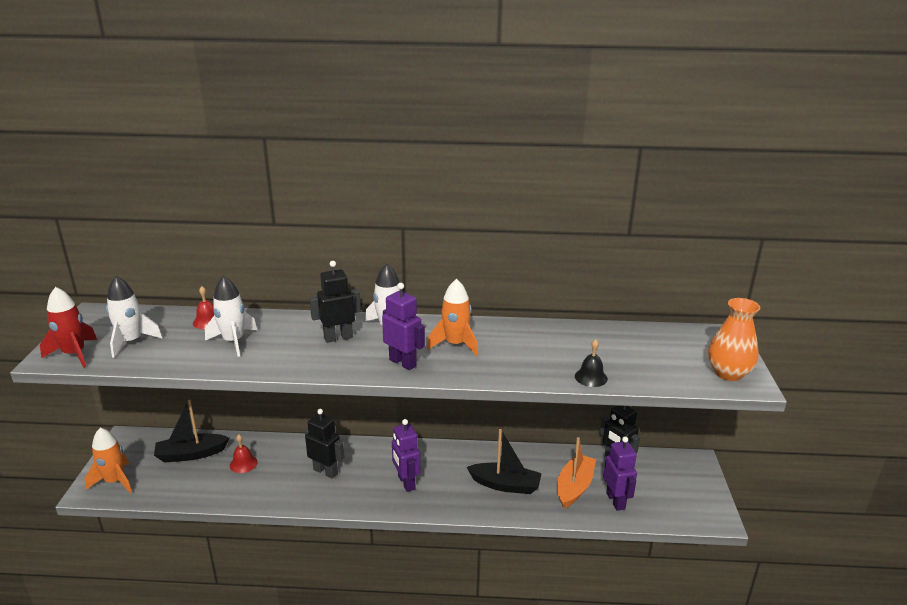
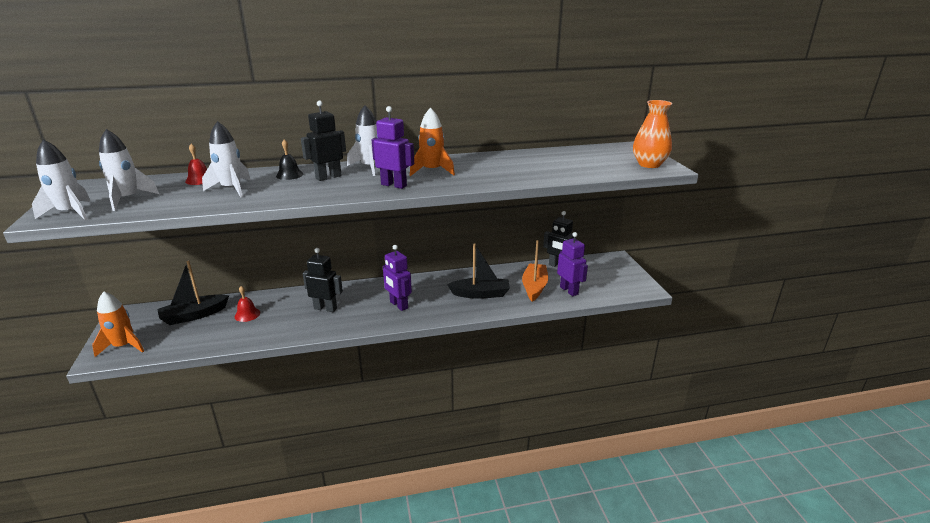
camera: 15 degrees left, 0 degrees up
(74, 354) = (70, 213): red rocket -> white rocket
(591, 377) = (551, 177): black bell -> black bell (289, 175)

